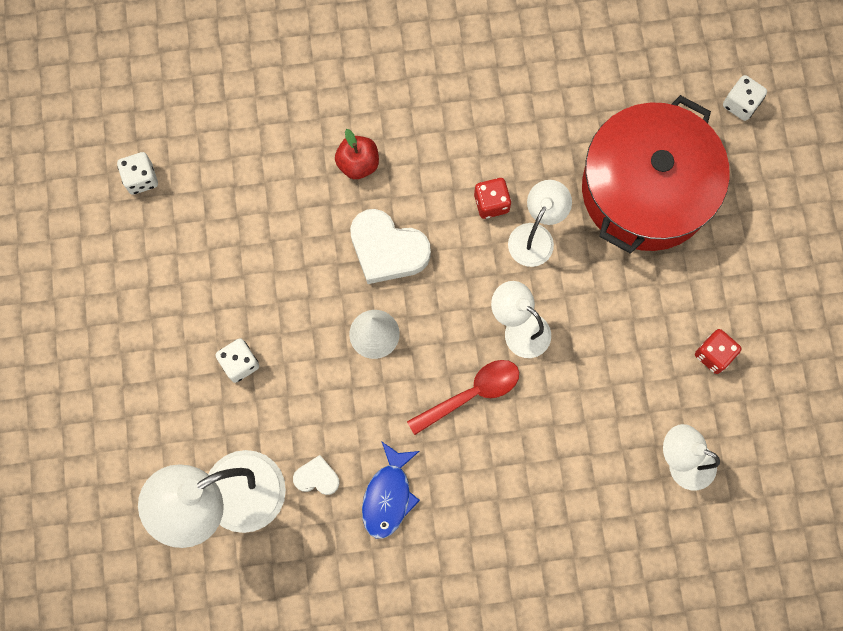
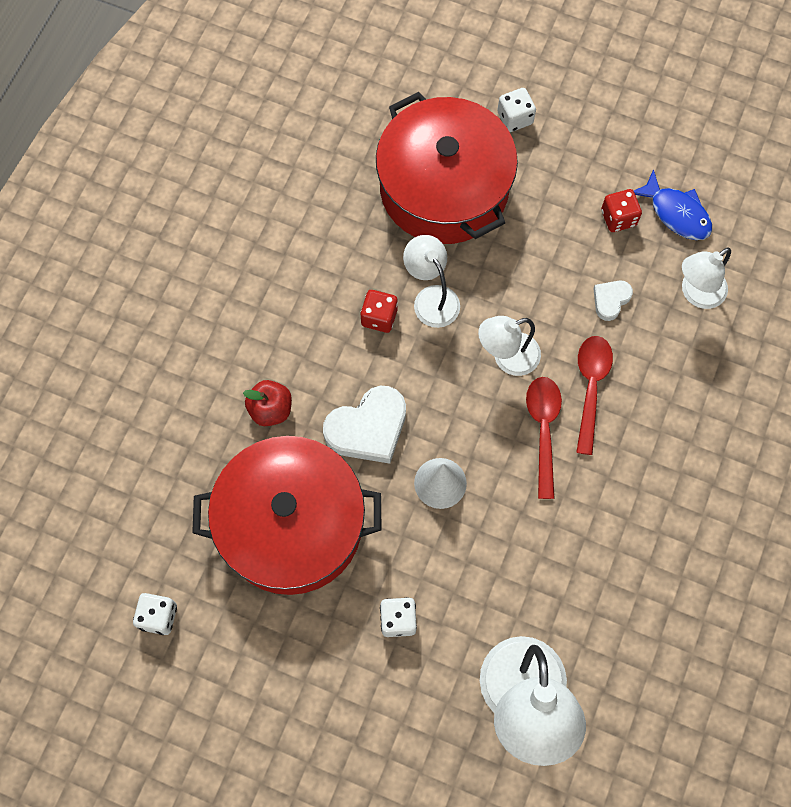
camera: 60 degrees left, 5 degrees down
(270, 236) = (291, 525): none -> red pot
(317, 477) = (545, 607): white heart -> white heart (610, 300)
(388, 496) = (596, 552): blue fish -> blue fish (676, 213)
(534, 414) = (590, 387): none -> red spoon
(740, 104) = (414, 75): white dice -> white dice (515, 118)

